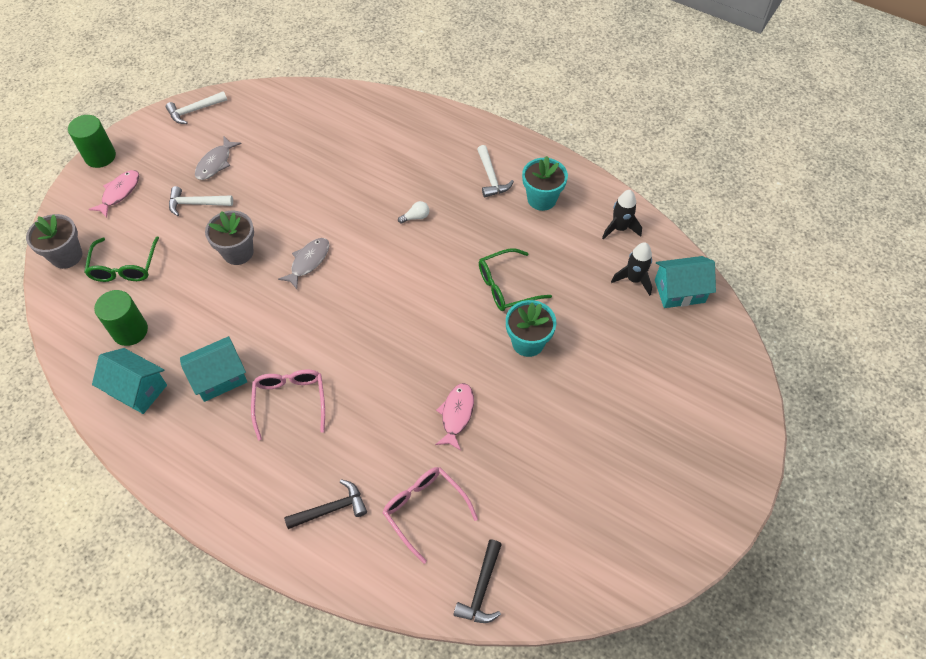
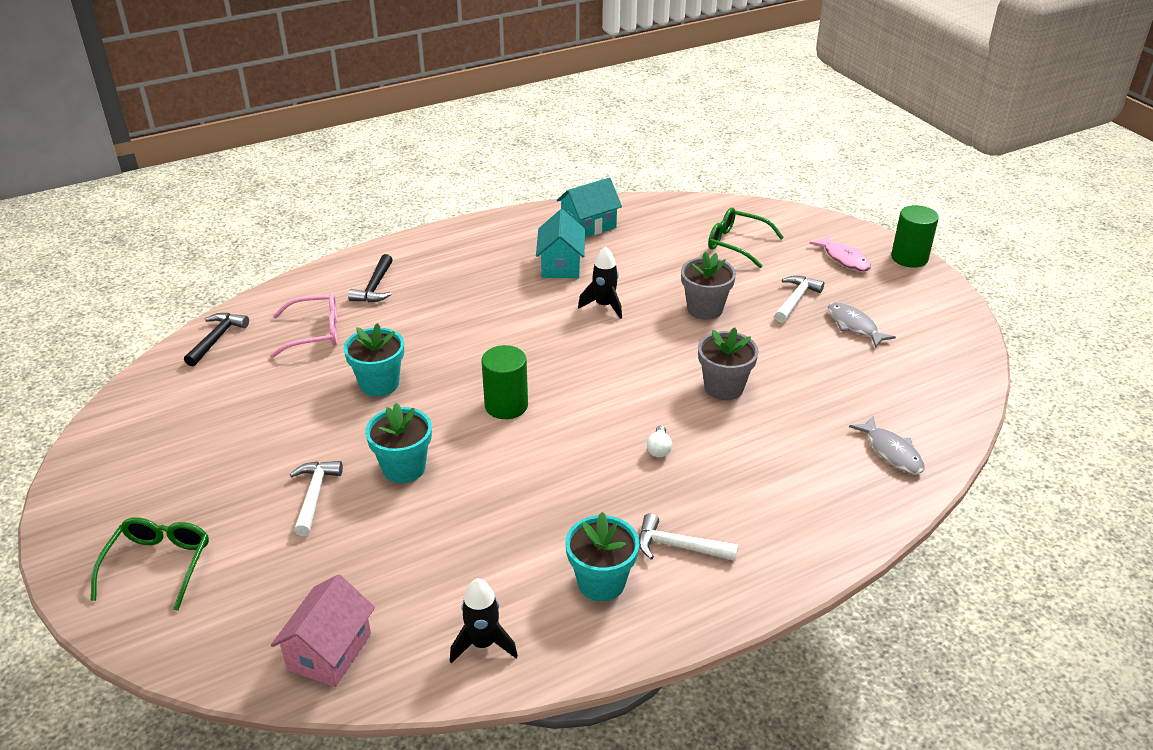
camera: 120 degrees right, 20 degrees down
(66, 256) = (775, 219): grey flower pot -> grey flower pot (723, 387)
(130, 331) = (656, 233): green cylinder -> green cylinder (506, 405)
(194, 111) = (958, 331): white hammer -> white hammer (314, 495)
(290, 401) = (498, 294): pink glasses -> none
(308, 262) = (655, 349): grey fish -> grey fish (891, 452)
(456, 414) = (379, 384): pink fish -> turquoise flower pot
(481, 589) = (217, 339): black hammer -> black hammer turned 60 degrees clockwise
(506, 286) = (492, 483): green glasses -> green glasses (158, 565)
(633, 279) = (391, 611): black rocket -> black rocket (604, 306)
(679, 291) = (329, 651): turquoise house -> pink house

